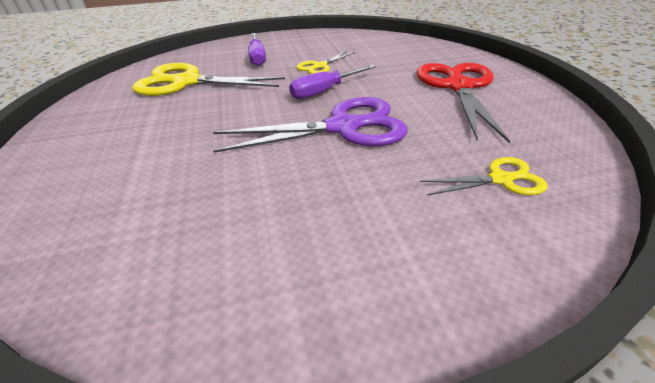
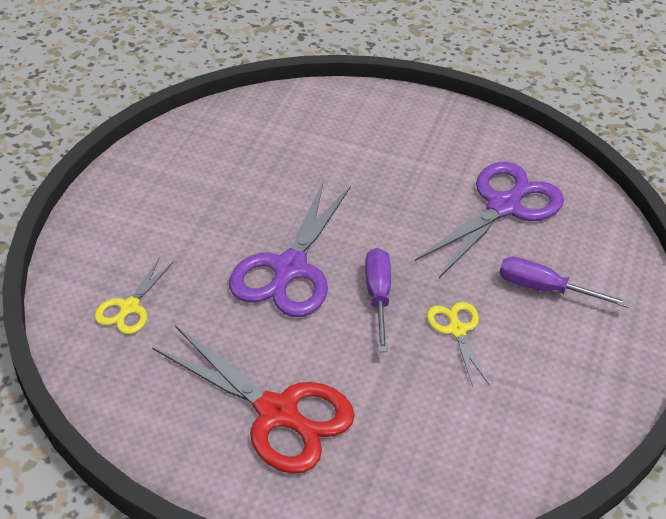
camera: 120 degrees right, 5 degrees up
(187, 82) = (503, 207): yellow scissors -> purple scissors

